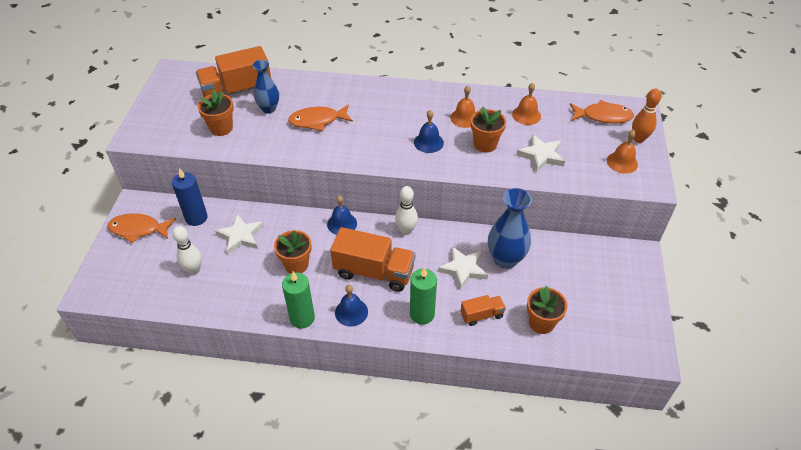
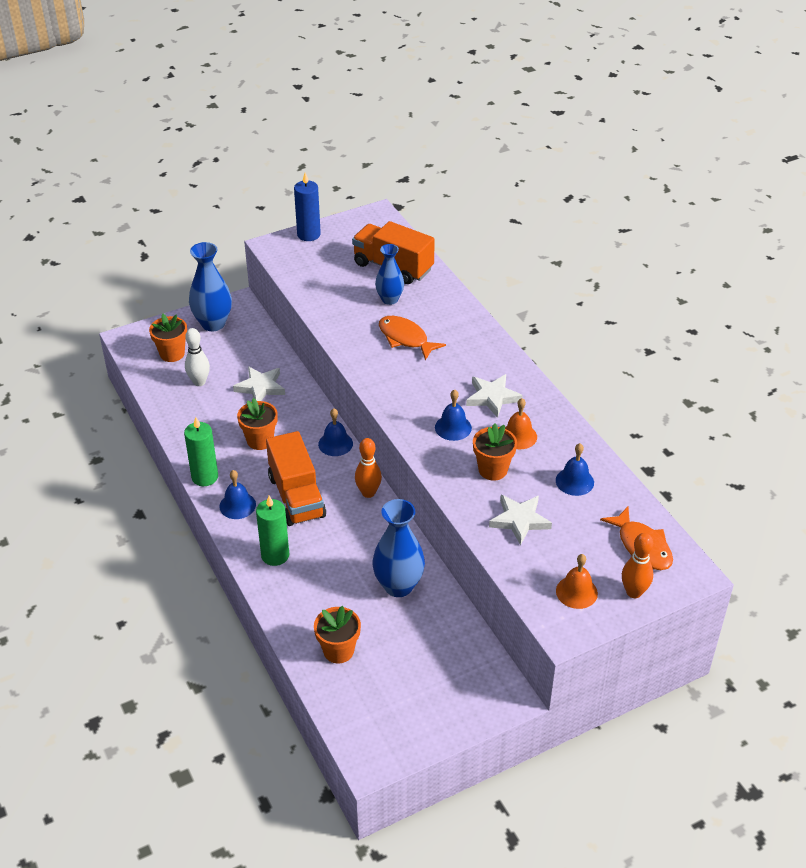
camera: 55 degrees right, 5 degrees down
(138, 229) = (213, 324): orange fish -> blue vase
(196, 218) = (256, 348): blue candle -> blue candle (308, 234)
(221, 128) = (334, 286): orange flower pot -> orange flower pot (172, 354)
(406, 231) = (368, 493): white bowling pin -> orange bowling pin
(463, 269) = (356, 559): white star -> white star (492, 397)
(481, 315) = (310, 600): orange truck -> none
(526, 115) = (574, 481): orange bell -> blue bell

